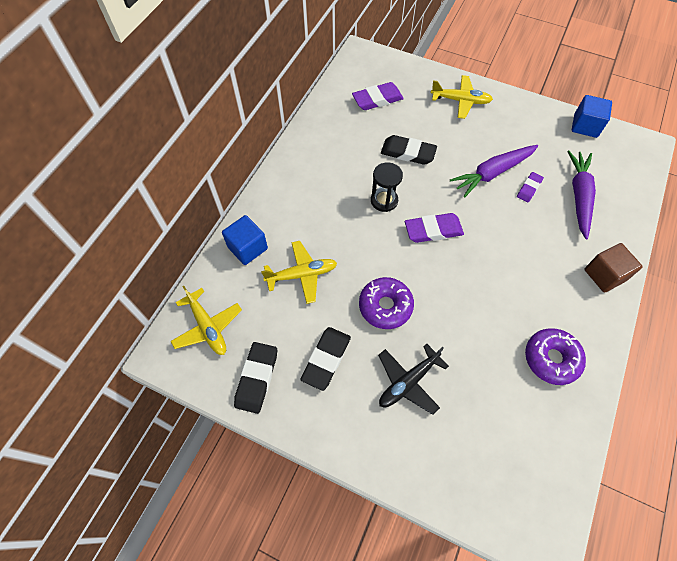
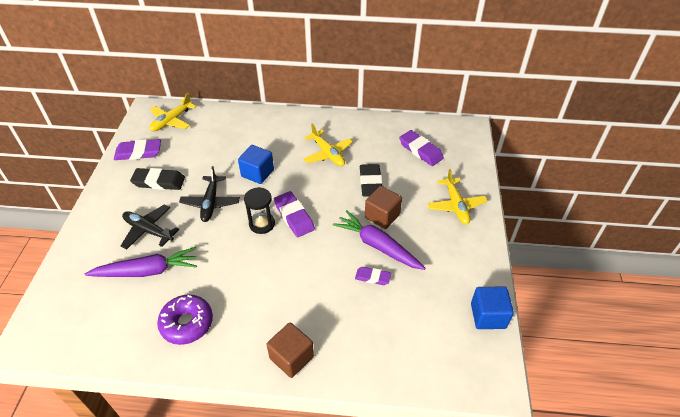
camera: 70 degrees right, 15 degrees down
(247, 248) = (238, 120): blue cube -> blue cube (257, 173)
(256, 378) = (138, 152): black eraser -> purple eraser
(302, 274) = (225, 152): yellow plane -> yellow plane (328, 154)
(384, 200) = (311, 179): black hourglass -> black hourglass (262, 224)
(385, 306) = (211, 203): purple donut -> black plane
(456, 158) = (382, 216): none -> brown cube
(579, 196) = (383, 322): purple carrot -> purple carrot (147, 271)

